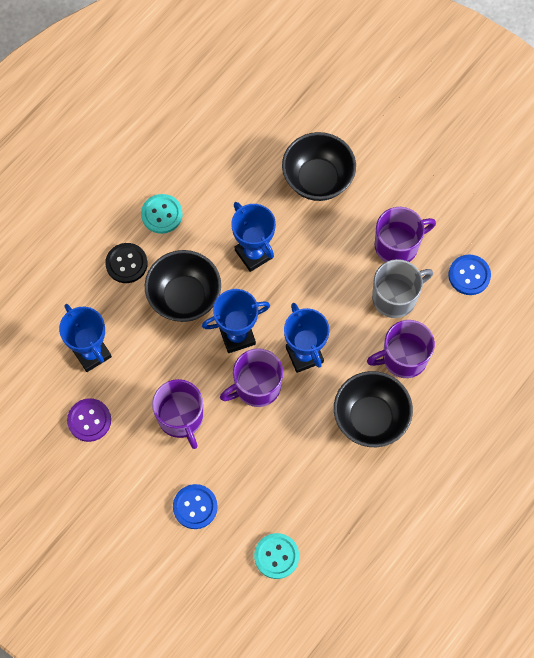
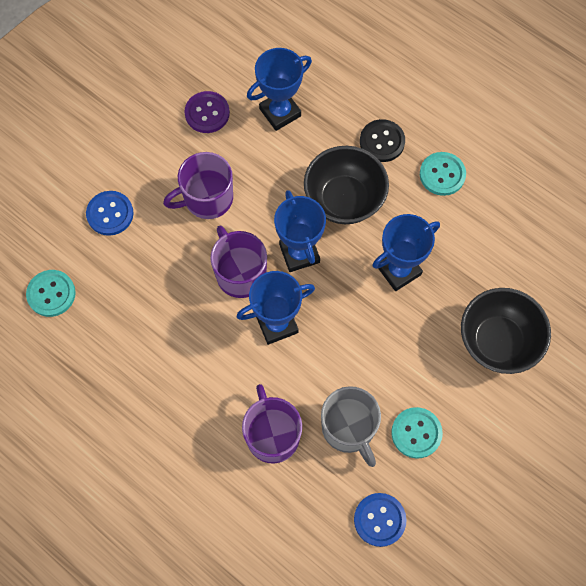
camera: 90 degrees right, 0 degrees up
(370, 418) = (200, 395): black bowl -> none
(397, 245) = (416, 433): purple mug -> turquoise button

